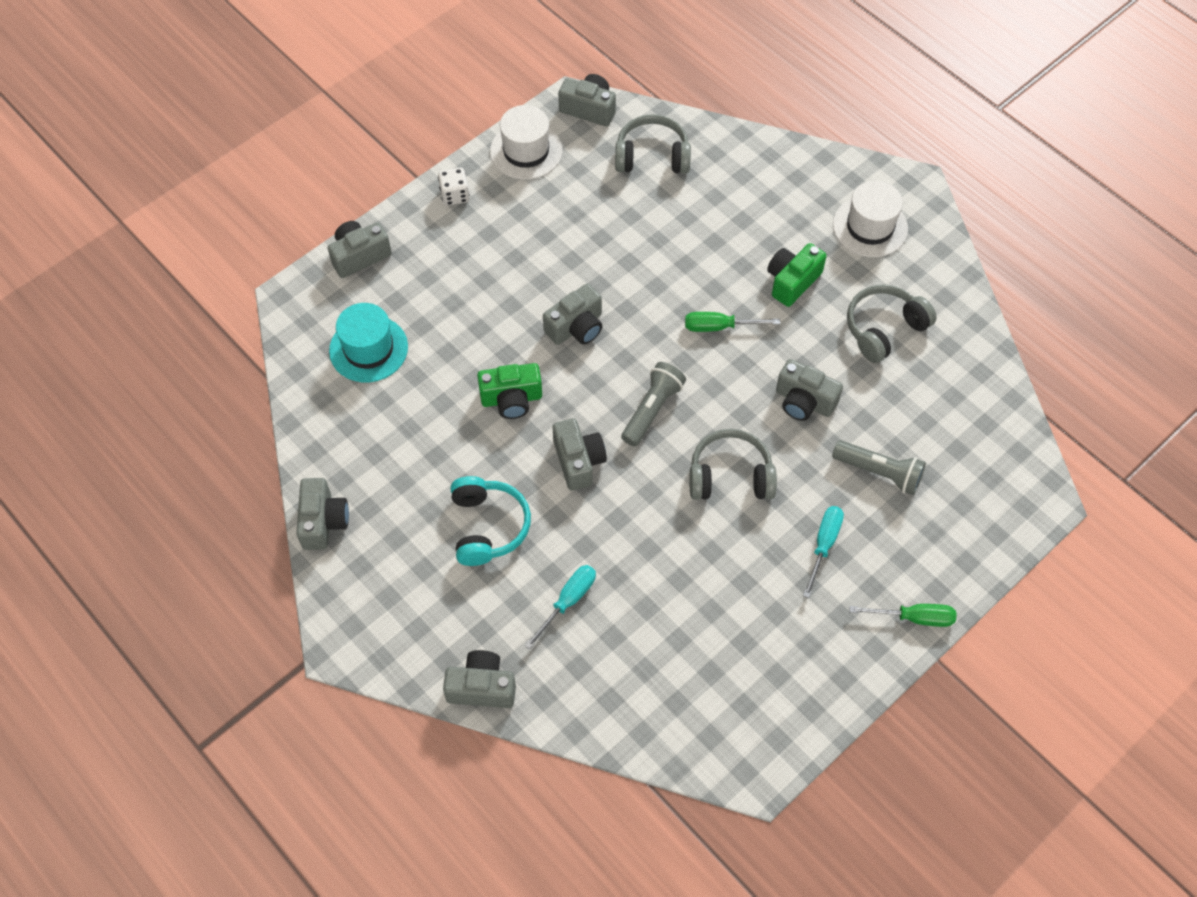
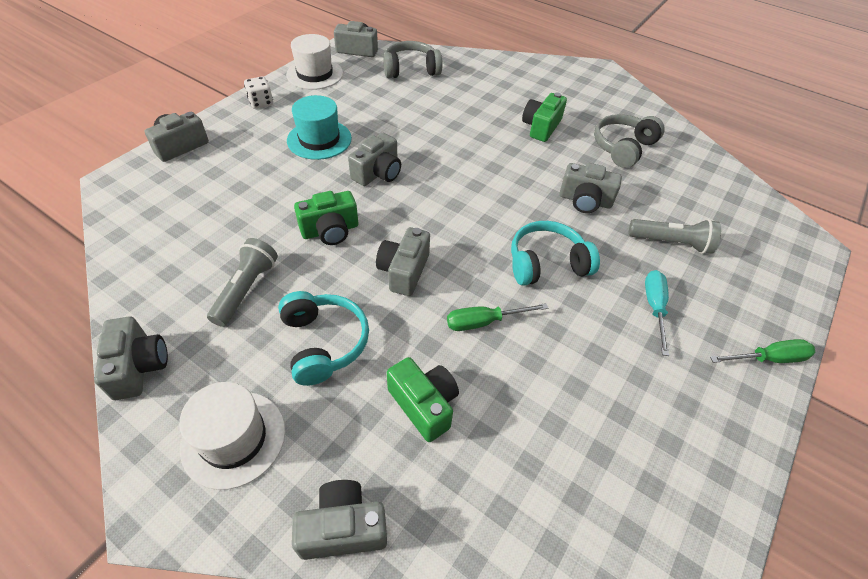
camera: 15 degrees left, 10 degrees down
(368, 349) = (189, 209): turquoise hat -> turquoise hat (319, 139)
(568, 601) = (424, 404): turquoise screwdriver -> green camera
(578, 461) = (404, 271): grey camera -> grey camera turned 135 degrees counterclockwise
(652, 409) = (459, 222): grey flashlight -> grey flashlight (246, 289)
(719, 327) = (496, 160): green screwdriver -> green screwdriver (484, 322)
(730, 476) = (546, 263): grey headphones -> turquoise headphones
(870, 227) = (582, 92): white hat -> white hat (233, 438)

